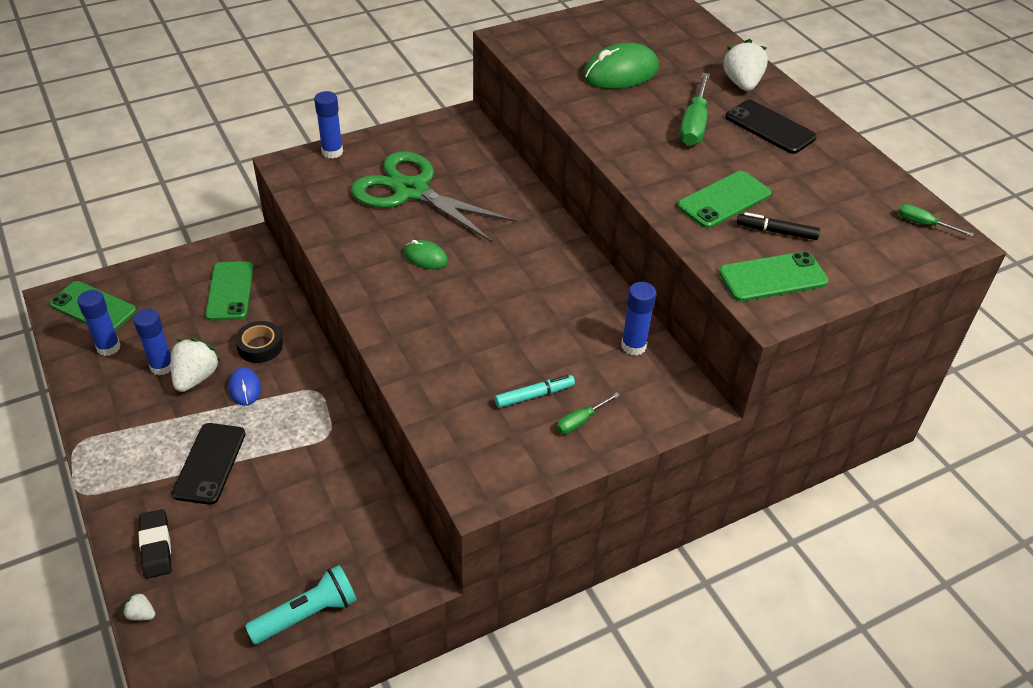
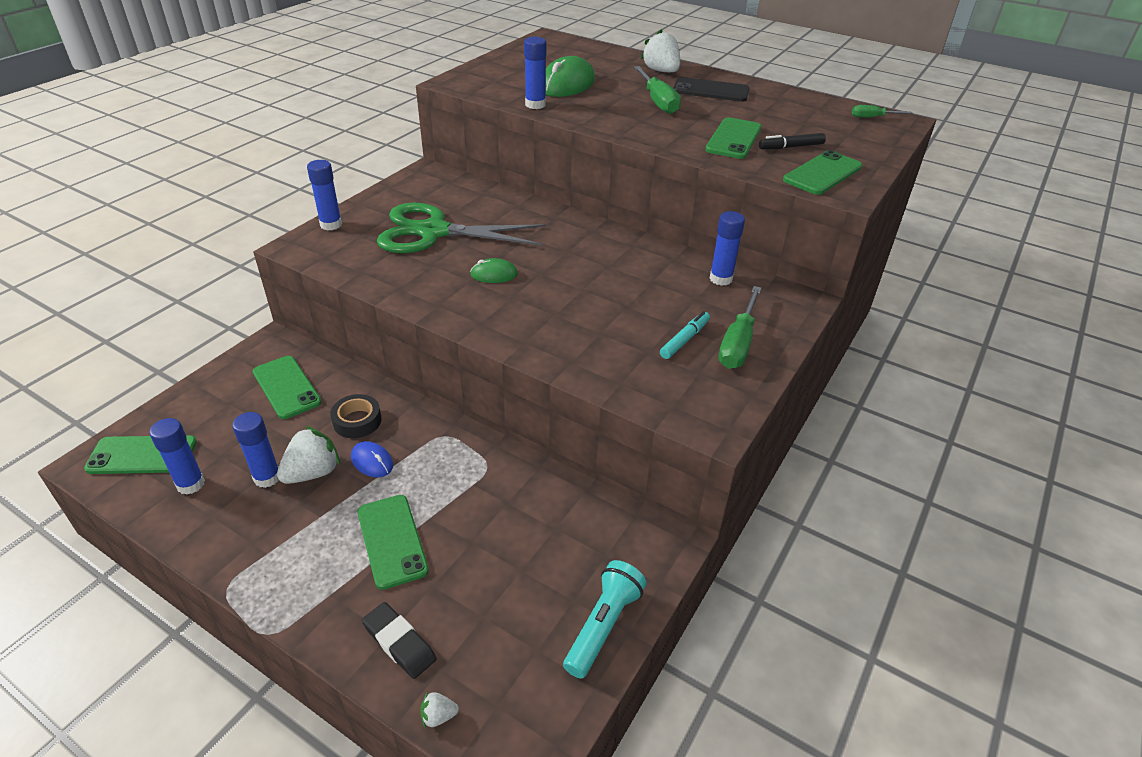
camera: 30 degrees left, 5 degrees down
(196, 377) = (313, 472): white strawberry -> white strawberry turned 60 degrees clockwise
(210, 463) = (392, 541): black phone -> green phone
(563, 91) = (535, 105): none -> blue glue stick
(581, 421) = (738, 343): green screwdriver -> green screwdriver, size x1.83

